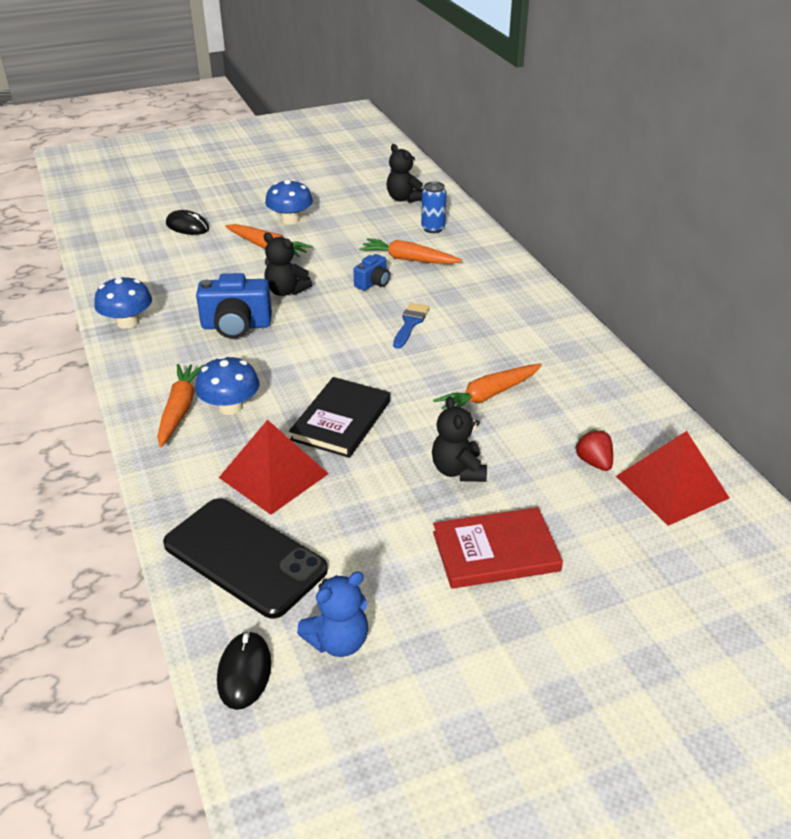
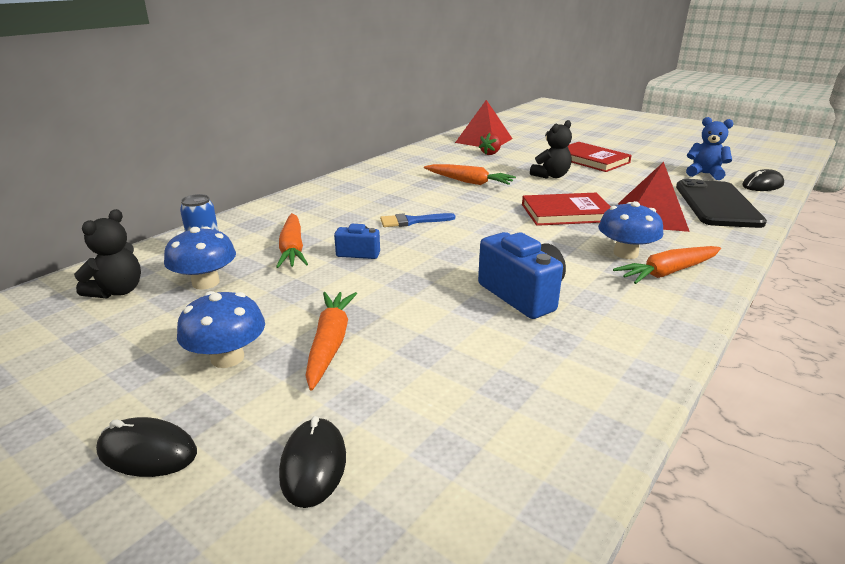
camera: 120 degrees left, 10 degrees down
(127, 322) = (620, 372): blue mushroom -> blue mushroom (206, 282)
(242, 197) = (147, 452): none -> black mouse
(286, 291) = (424, 292): black teddy bear -> none
(341, 420) = (566, 213): black book -> red book

